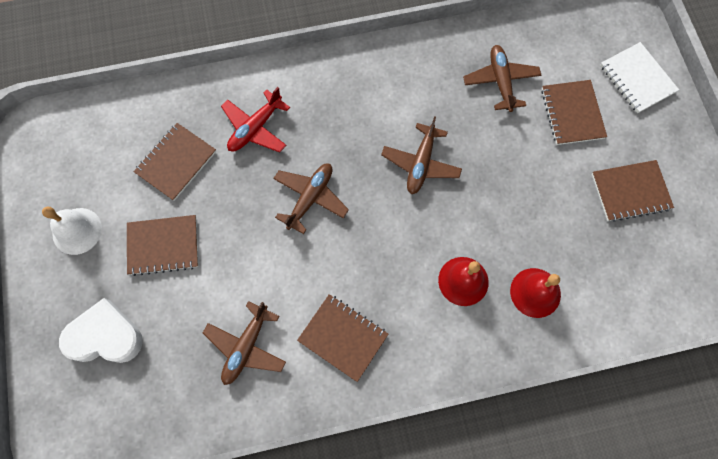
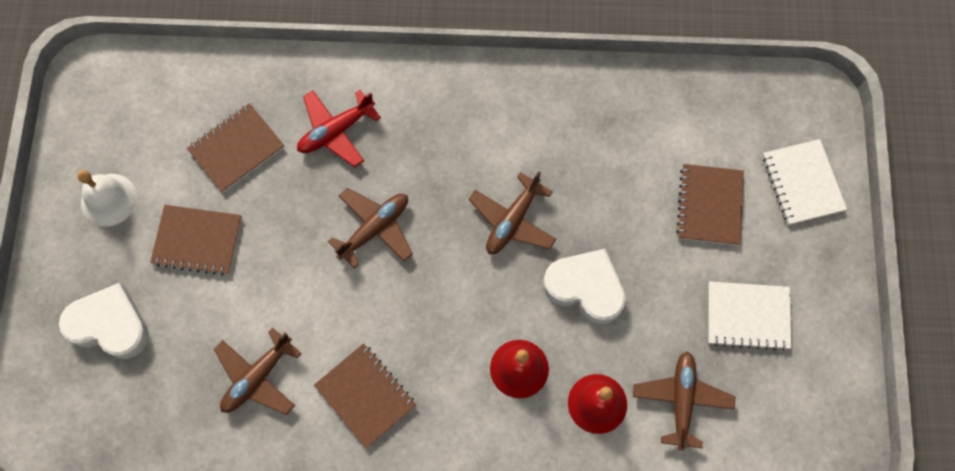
camera: 15 degrees right, 0 degrees up
(496, 202) = (585, 288): none -> white heart
(500, 81) = (636, 146): brown plane -> brown plane (681, 400)
(630, 191) = (747, 316): brown notebook -> white notebook

